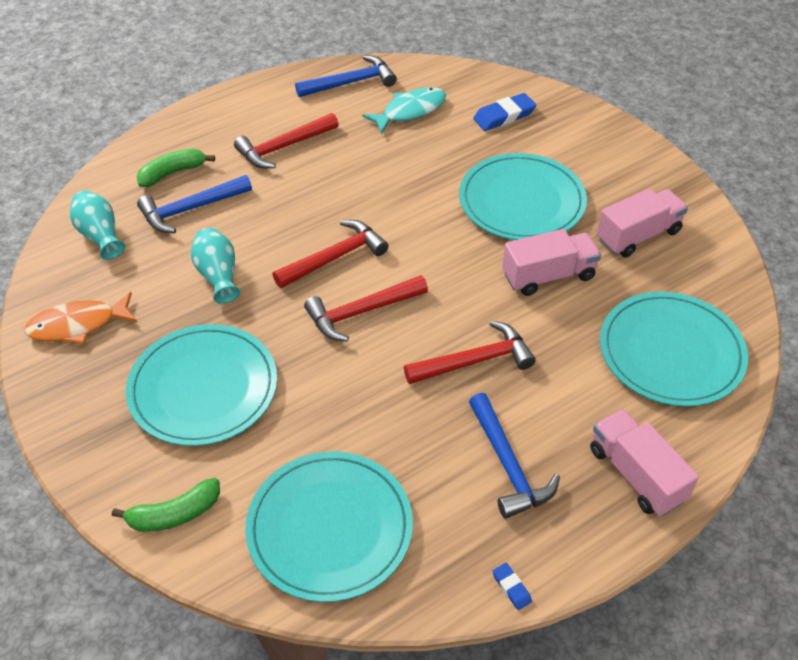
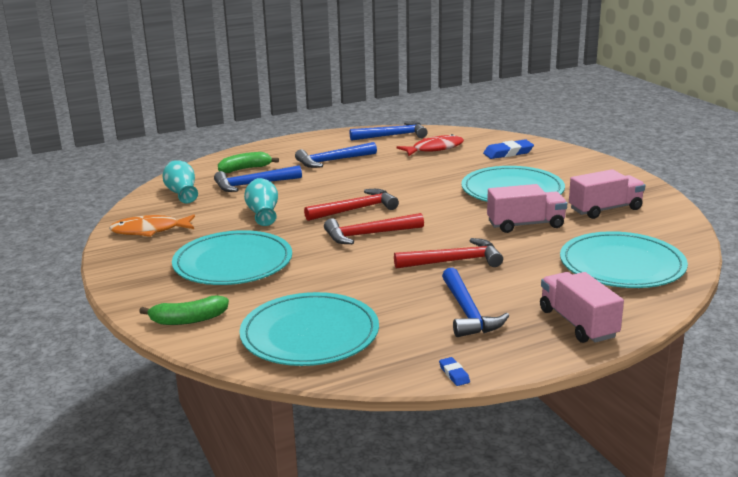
camera: 10 degrees right, 25 degrees down
(284, 147) = (332, 161): red hammer -> blue hammer
(410, 111) = (434, 149): turquoise fish -> red fish

